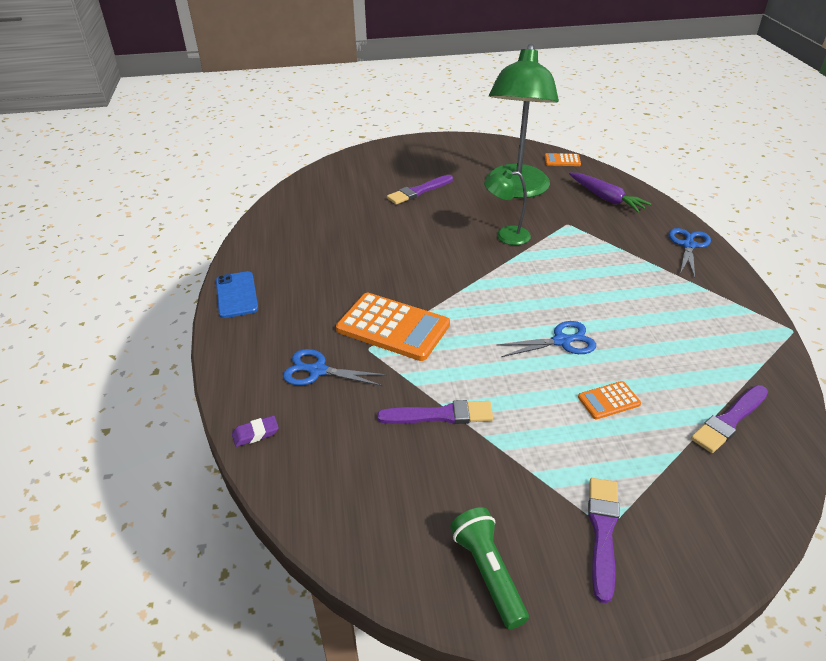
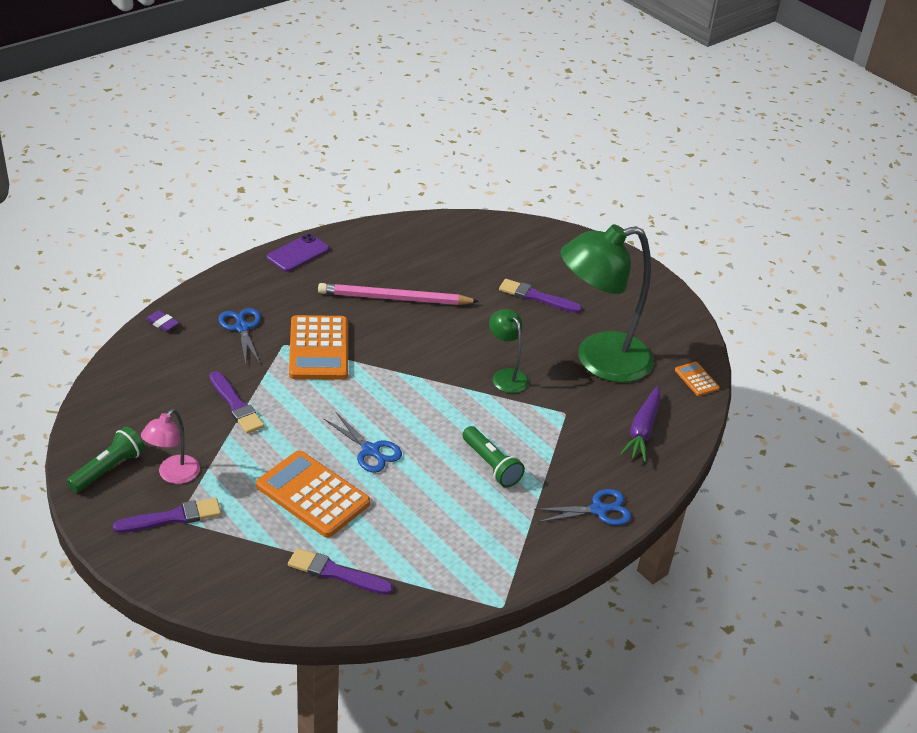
camera: 55 degrees right, 0 degrees up
(236, 295) = (298, 253): blue phone -> purple phone
(358, 259) = (394, 299): none -> pink pencil
(529, 508) = (173, 475): none -> pink lamp
(609, 400) = (312, 494): orange calculator -> orange calculator, size x2.10
(613, 279) = (491, 465): none -> green flashlight

